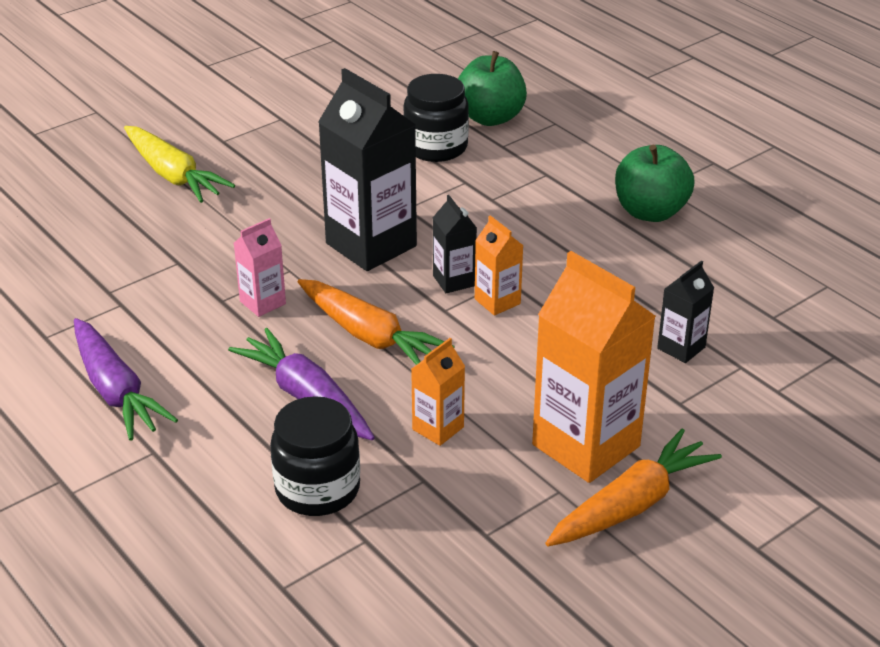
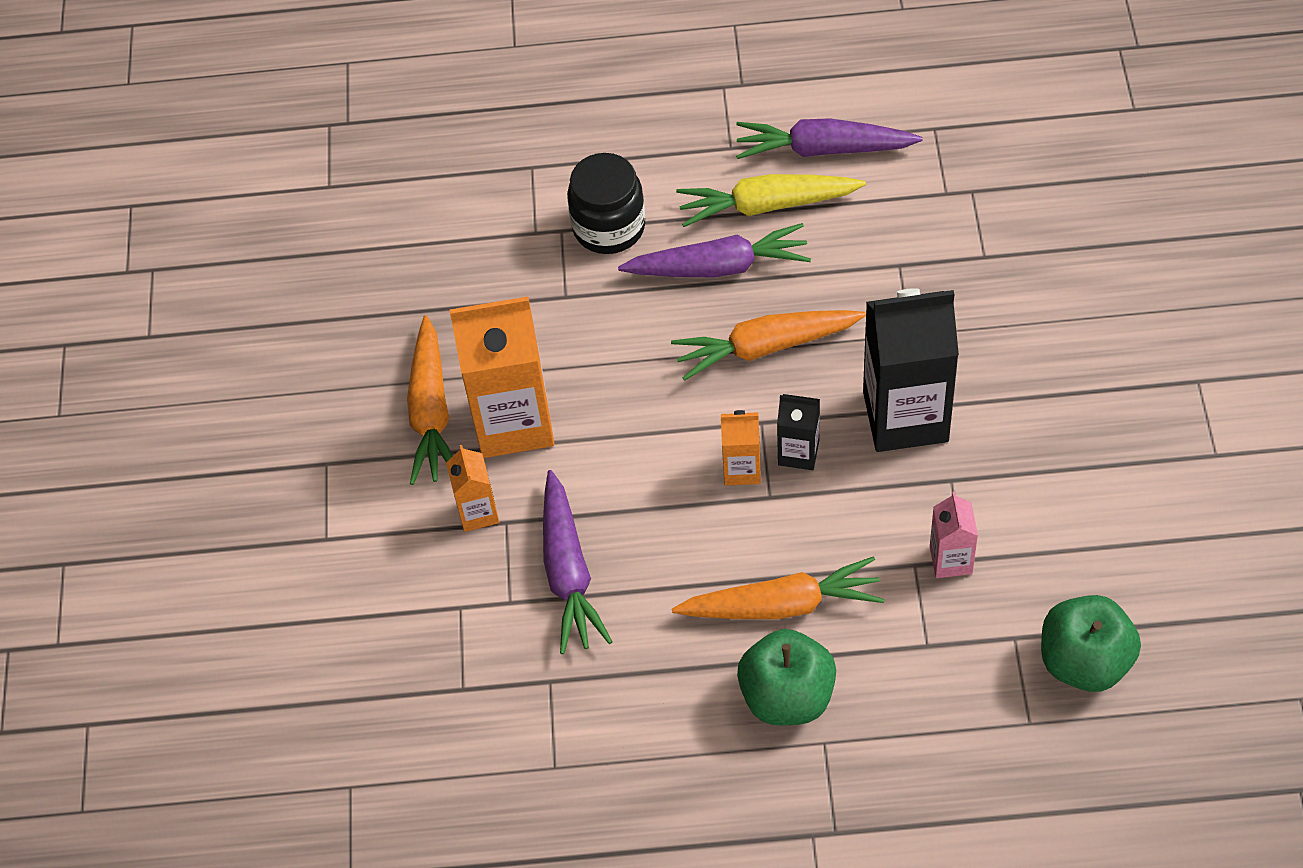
camera: 130 degrees right, 20 degrees up
(173, 175) = (1150, 310): yellow carrot -> yellow carrot (767, 205)
(262, 302) = (873, 292): pink carton -> pink carton (951, 560)
(436, 147) = (1053, 570): black jar -> none
(438, 428) = (613, 334): orange carton -> orange carton (478, 512)
(587, 240) = (782, 605): none -> orange carrot
(681, 348) = (568, 572): black carton -> purple carrot

